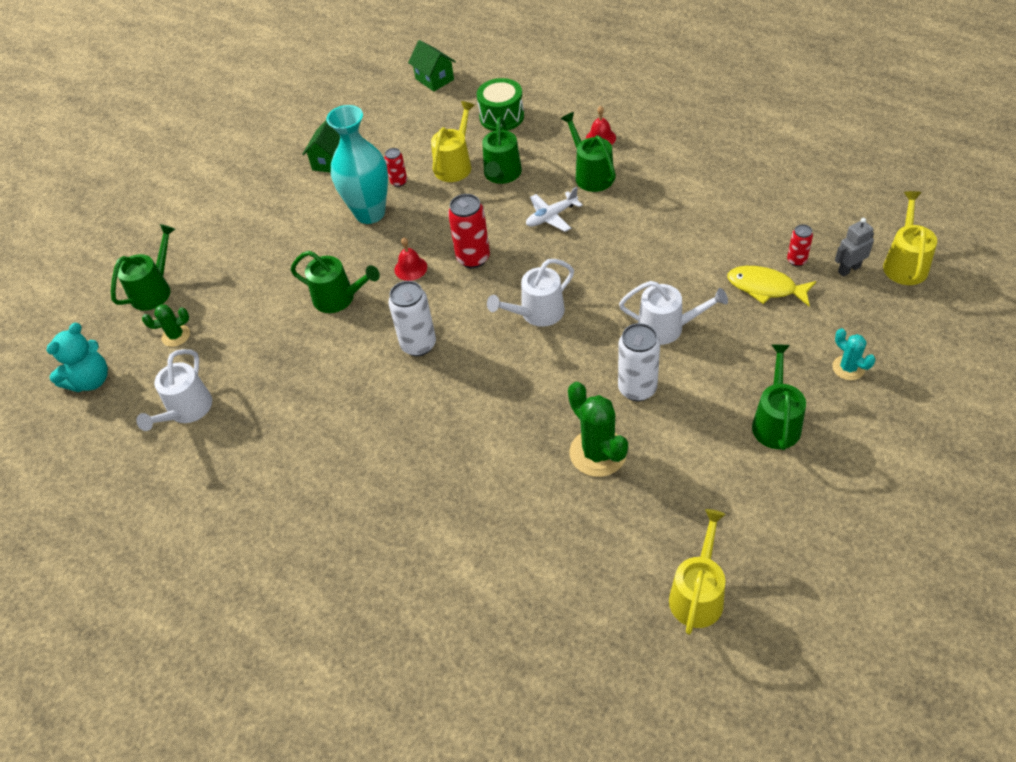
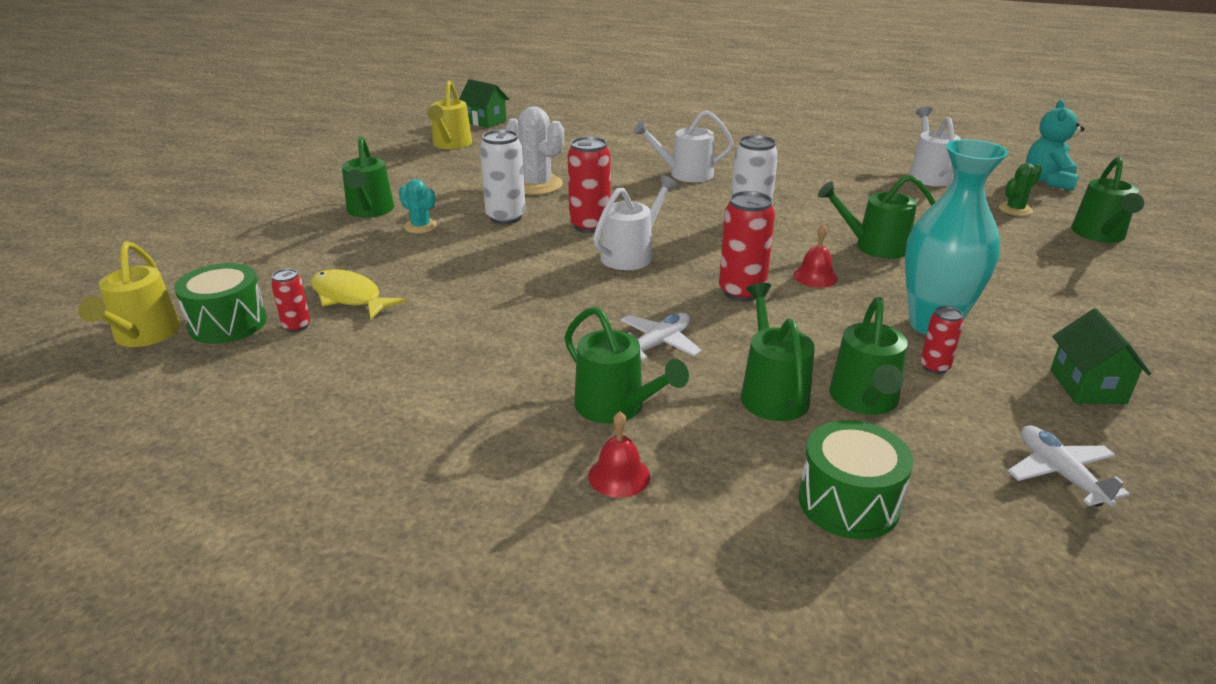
camera: 160 degrees right, 20 degrees down
(397, 120) = (1060, 474): none -> white plane
(434, 79) = (1091, 590): green house -> green house (485, 121)
(455, 165) = (864, 400): yellow watering can -> green watering can
(560, 362) = (589, 226): none -> red can
(598, 453) = (537, 185): green cactus -> white cactus
(667, 328) = (476, 256): white watering can -> white watering can (685, 174)
(765, 287) = (349, 297): yellow fish -> yellow fish turned 150 degrees counterclockwise
(848, 368) = (279, 246): turquoise cactus -> turquoise cactus (421, 226)
(849, 269) = (228, 323): grey robot -> green drum

